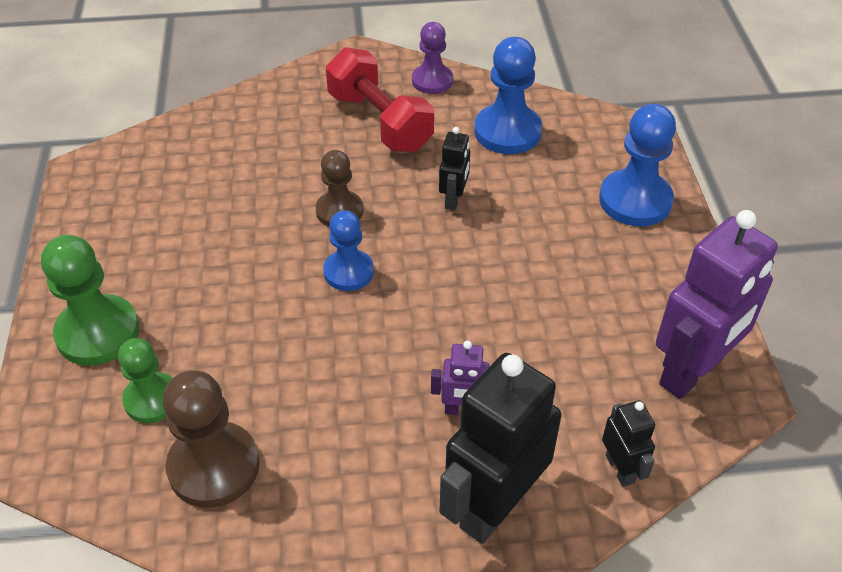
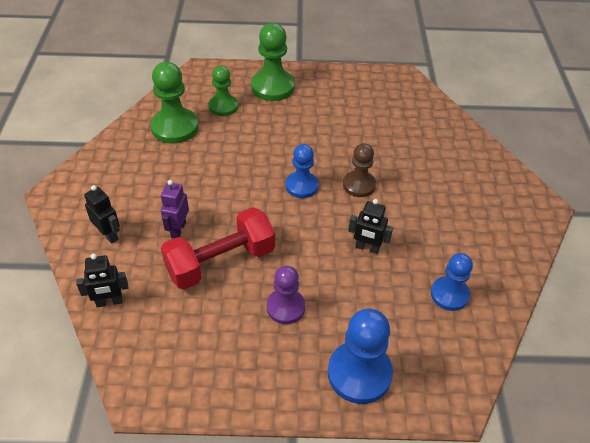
camera: 95 degrees right, 0 degrees up
(214, 466) = (175, 127): brown pawn -> green pawn
(380, 122) = (457, 213): red dumbbell -> red dumbbell (221, 262)
(432, 81) = (514, 251): purple pawn -> purple pawn (285, 307)
(494, 506) = (108, 235): black robot -> black robot, size x0.49
(507, 131) = (449, 294): blue pawn -> blue pawn, size x0.65
(692, 372) = (171, 366): purple robot -> none

